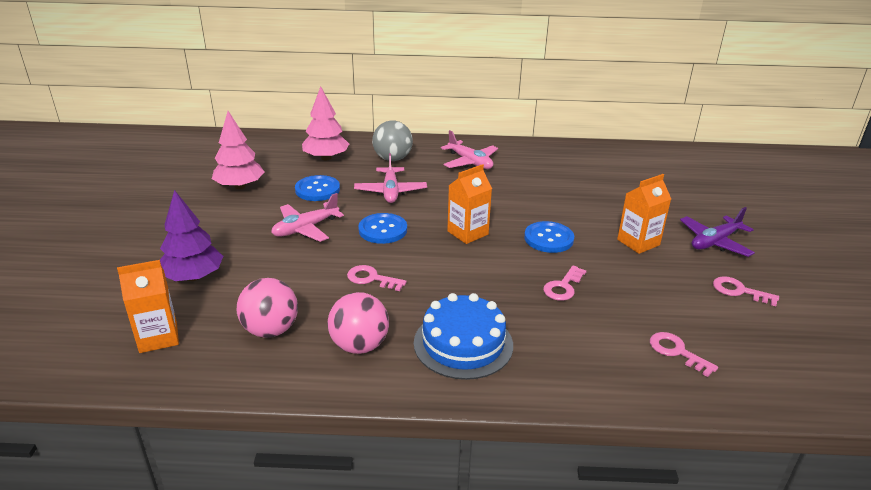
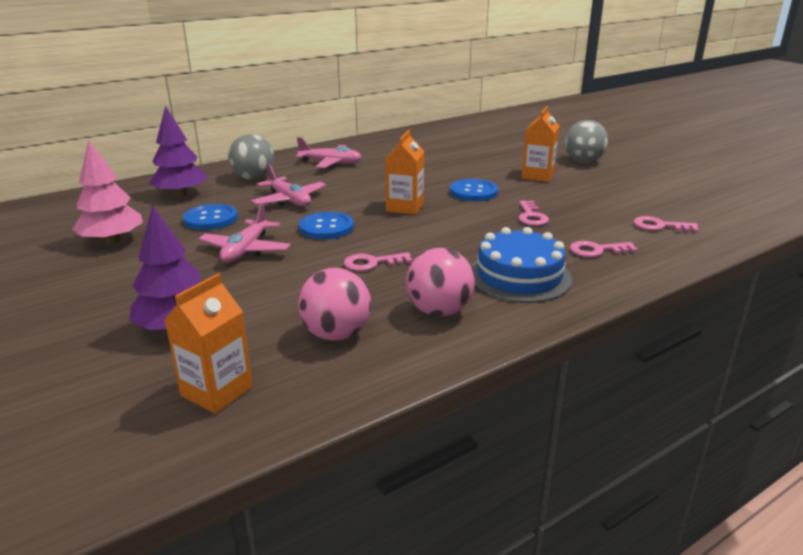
camera: 35 degrees left, 5 degrees down
(326, 158) = (181, 194): pink tree -> purple tree
(714, 242) = (583, 161): purple plane -> grey ball
(739, 291) = (639, 182): pink key -> pink key (597, 250)

